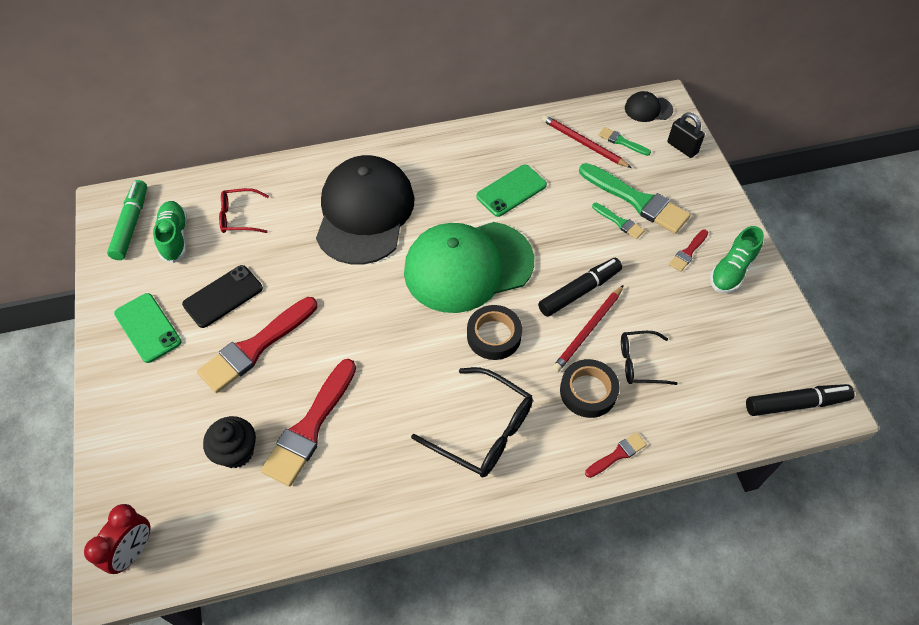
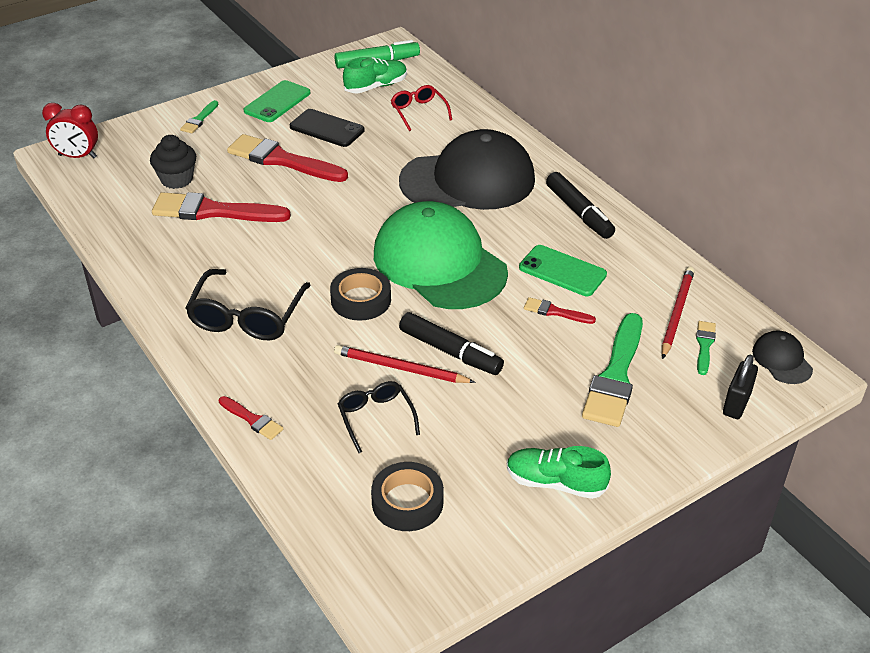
camera: 70 degrees right, 15 degrees down
(588, 391) = (321, 383): black tape -> black tape (407, 502)
(619, 222) = (571, 366): green brush -> green brush (199, 119)
(688, 252) = (560, 436): red brush -> red brush (555, 312)
(796, 404) = (378, 572): black marker -> black marker (579, 212)

